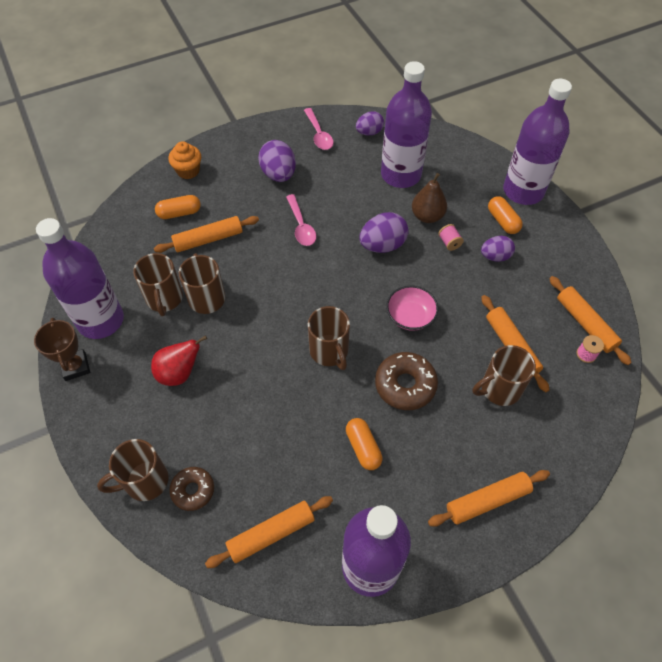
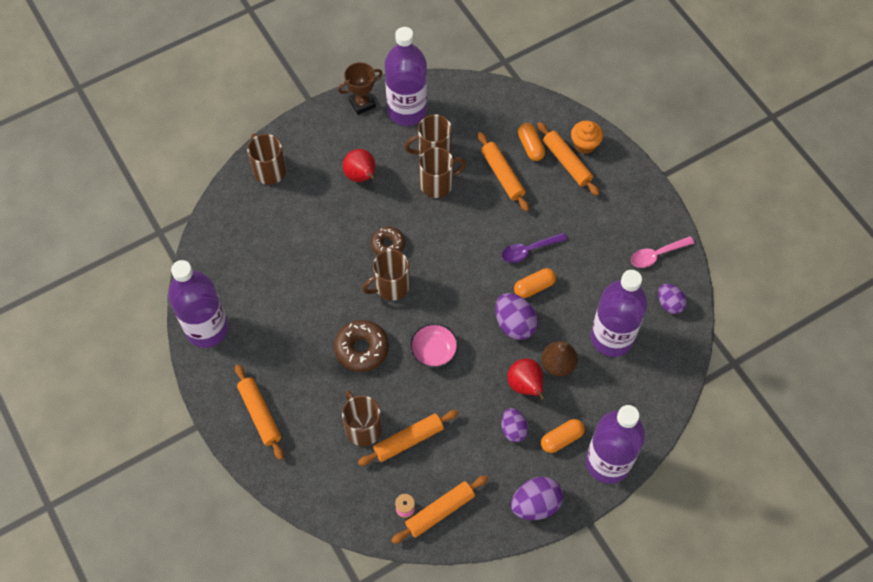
camera: 85 degrees right, 5 degrees up
(193, 490) = (263, 203): brown donut -> brown donut (388, 244)
(271, 534) = (231, 259): orange rolling pin -> orange rolling pin (567, 162)
(278, 174) = (593, 223): purple egg -> purple egg (535, 504)
(301, 226) = (529, 250): pink spoon -> purple spoon
(363, 447) = (302, 318): orange capsule -> orange capsule (534, 287)
(449, 243) = (525, 386): pink spool -> red pear

